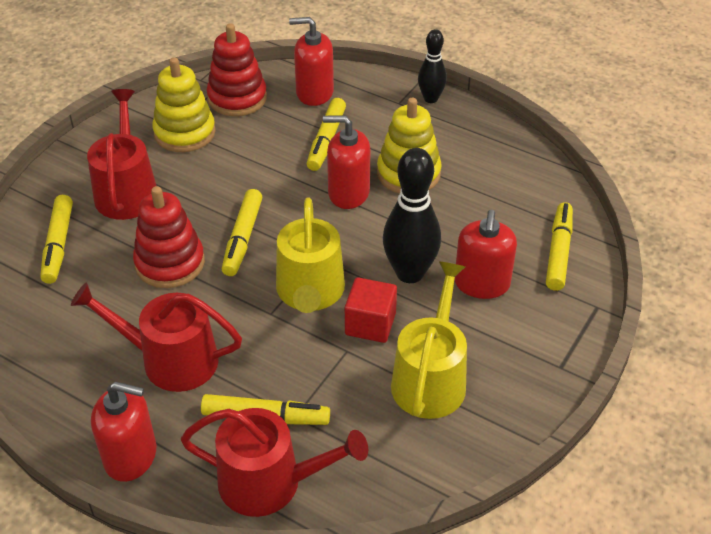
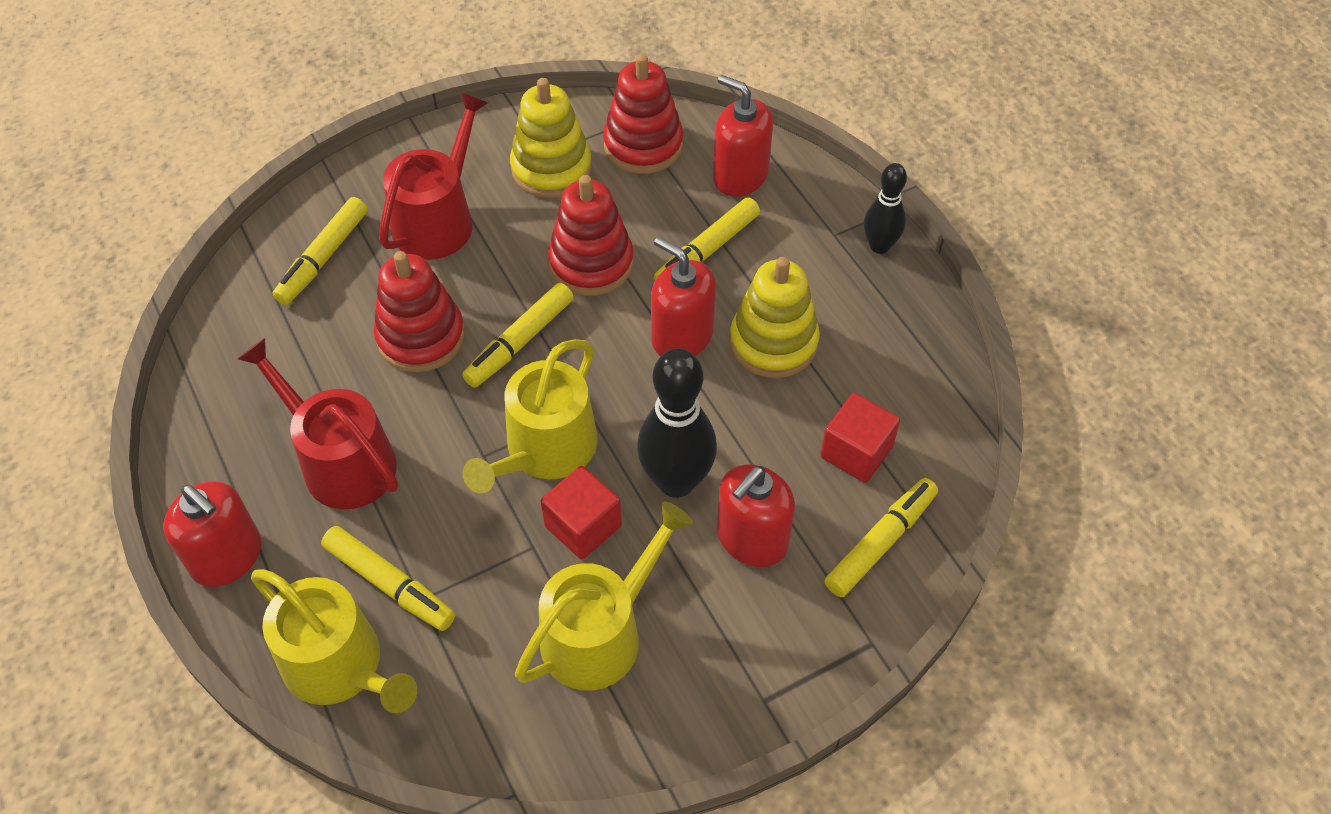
camera: 30 degrees right, 10 degrees up
(255, 175) = (591, 263): none -> red stacking toy
(270, 482) = (340, 666): red watering can -> yellow watering can
(505, 211) = (856, 452): none -> red cube

